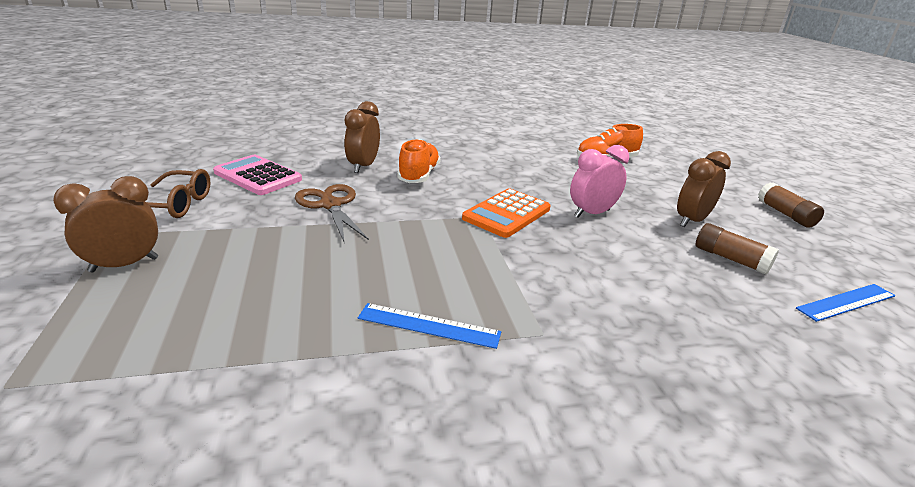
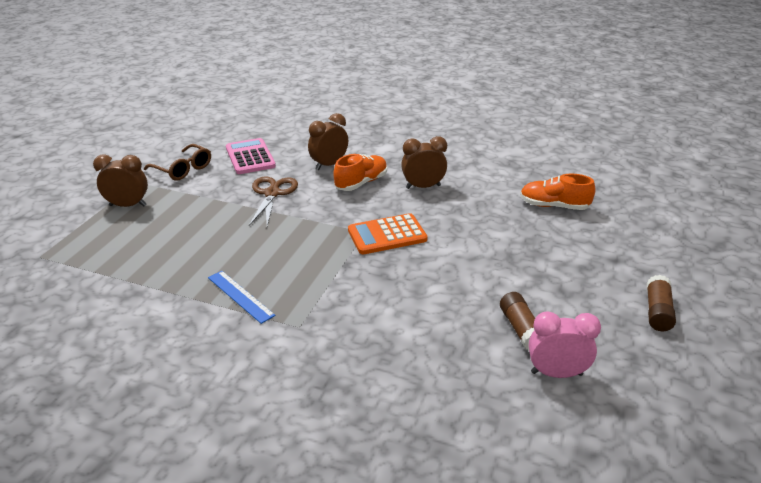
camera: 35 degrees right, 5 degrees up
(591, 213) = (458, 254): pink clock -> pink clock (556, 373)
(691, 221) = (541, 287): brown clock -> brown clock (423, 187)
(846, 302) = (567, 396): blue ruler -> none

